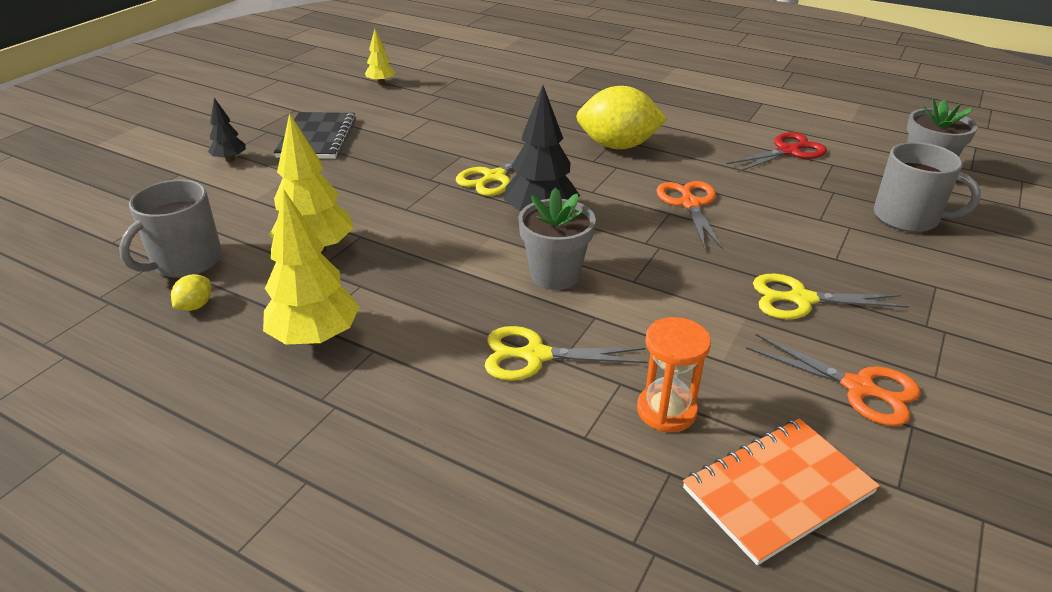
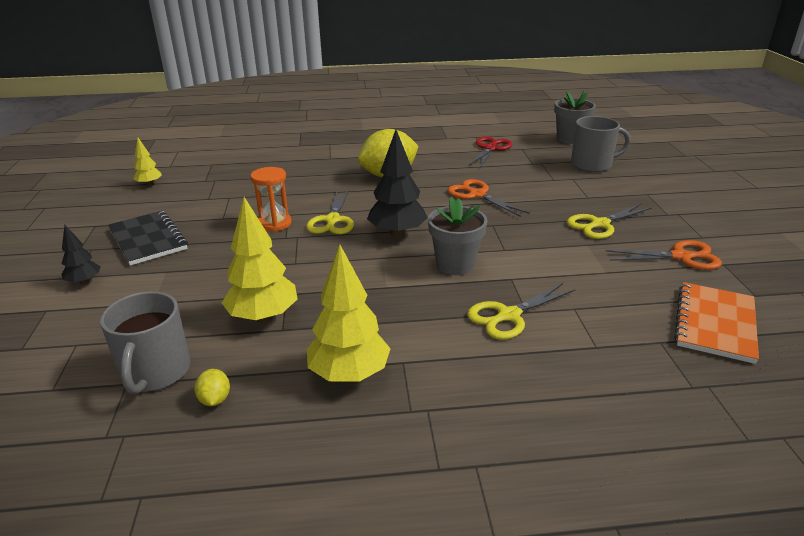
camera: 35 degrees left, 5 degrees down
(666, 411) = (616, 311): orange hourglass -> orange hourglass (274, 223)

